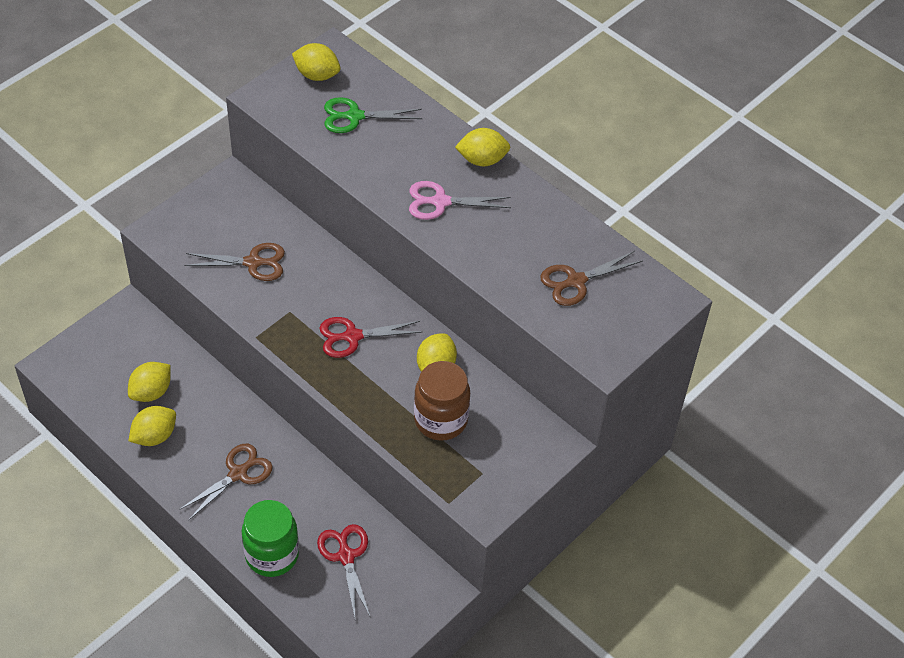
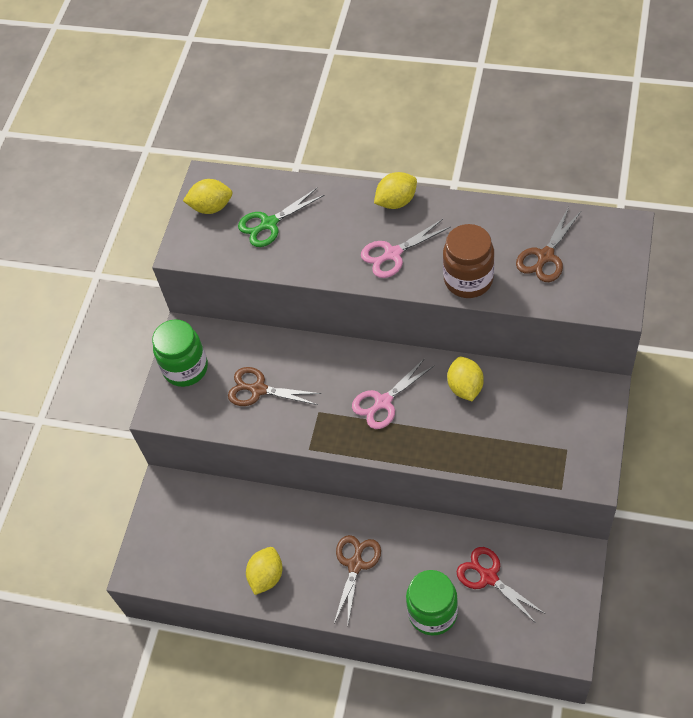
camera: 20 degrees left, 5 degrees up
(151, 392) = (235, 542): yellow lemon -> none
(206, 209) = (185, 368): none -> green jar
(253, 262) = (258, 389): brown scissors -> brown scissors turned 135 degrees counterclockwise
(352, 336) = (383, 402): red scissors -> pink scissors
(440, 420) = (503, 427): brown jar -> brown jar (468, 280)

